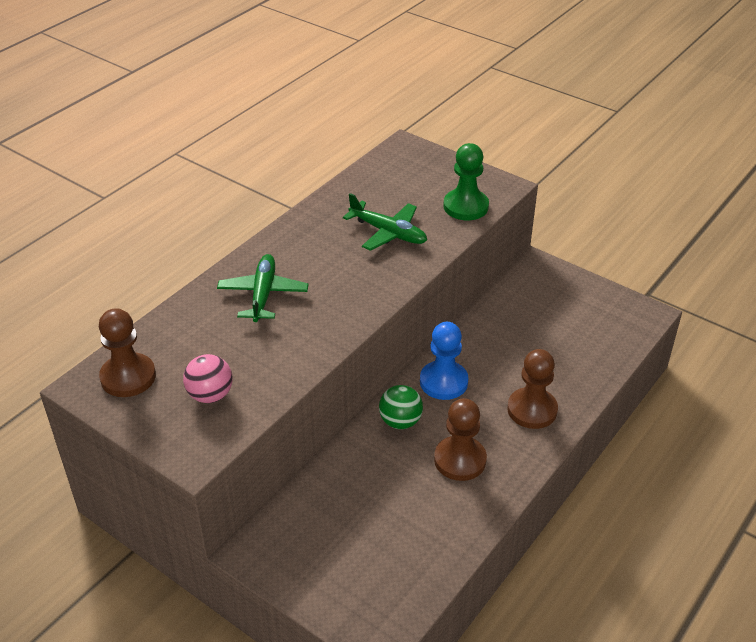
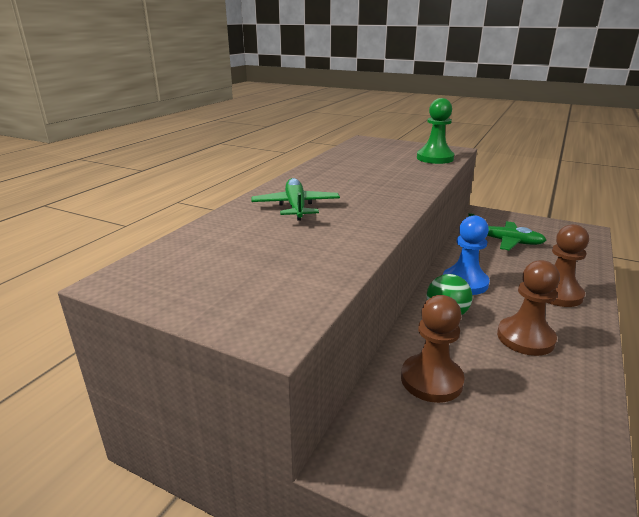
camera: 10 degrees left, 15 degrees down
(128, 377) = (170, 269): brown pawn -> brown pawn (431, 380)
(210, 395) = (272, 275): pink ball -> none
(388, 233) = (385, 172): green plane -> green plane (505, 241)

